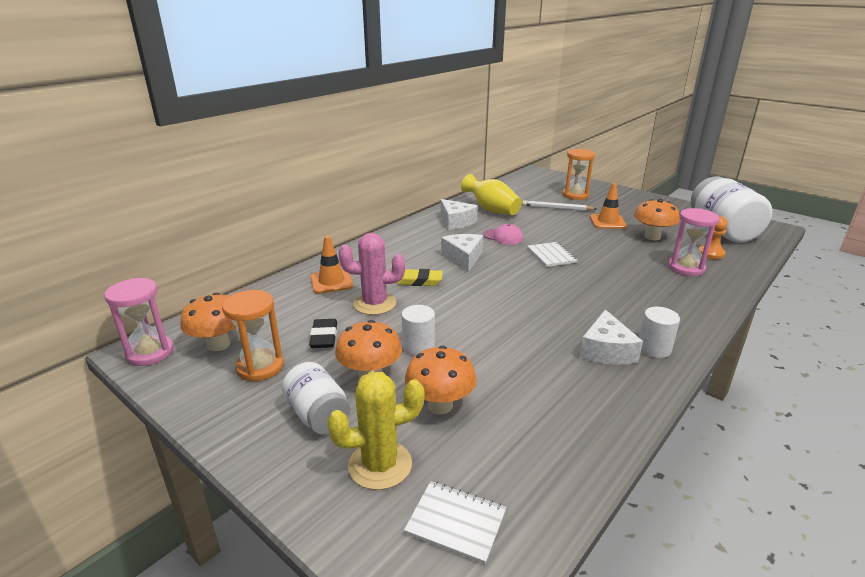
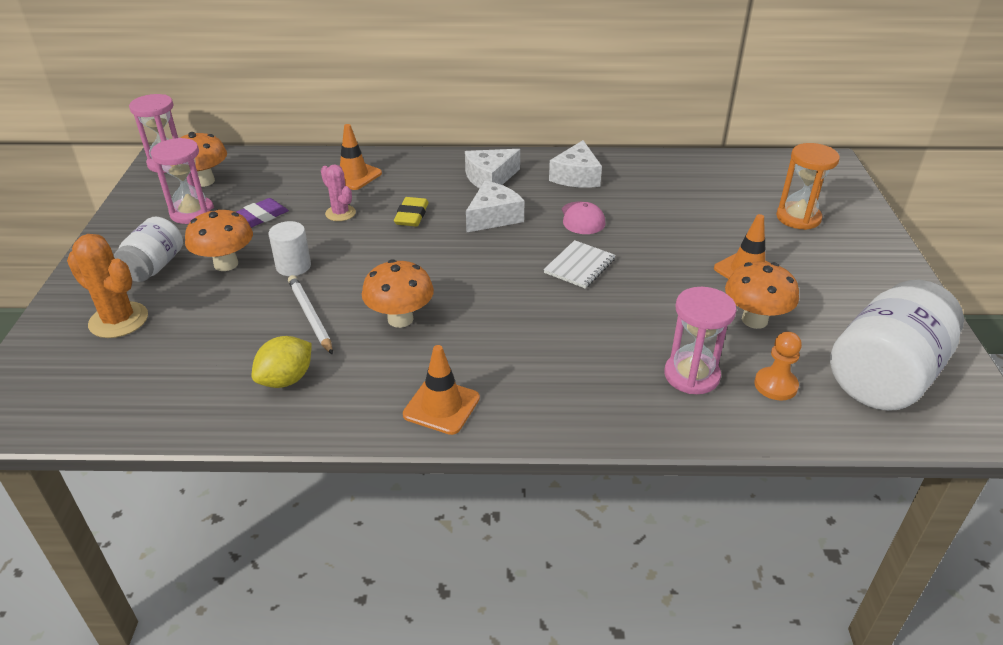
camera: 50 degrees right, 10 degrees up
(260, 367) = (192, 212): orange hourglass -> pink hourglass
(324, 337) = (260, 217): black eraser -> purple eraser
(374, 304) = (340, 213): pink cactus -> pink cactus, size x0.63
(380, 465) = (118, 320): yellow cactus -> orange cactus
(420, 281) = (411, 215): yellow eraser -> yellow eraser turned 45 degrees clockwise
(440, 405) = (216, 315): orange mushroom -> orange mushroom (400, 319)
(456, 522) = (80, 381): white notebook -> none
(491, 210) = (645, 183): yellow vase -> none
(556, 208) = (728, 220): white pencil -> white pencil (310, 316)
(567, 400) = (286, 379): none -> yellow lemon
(606, 351) = (401, 375): white cheese -> white cheese (490, 178)
(654, 348) = (441, 406): white cylinder -> orange traffic cone

